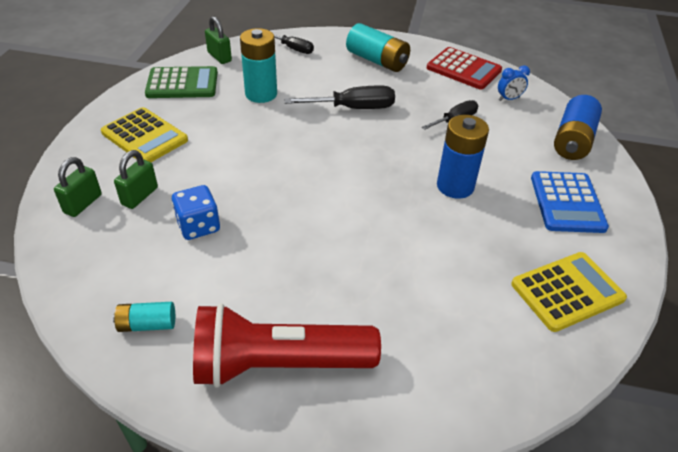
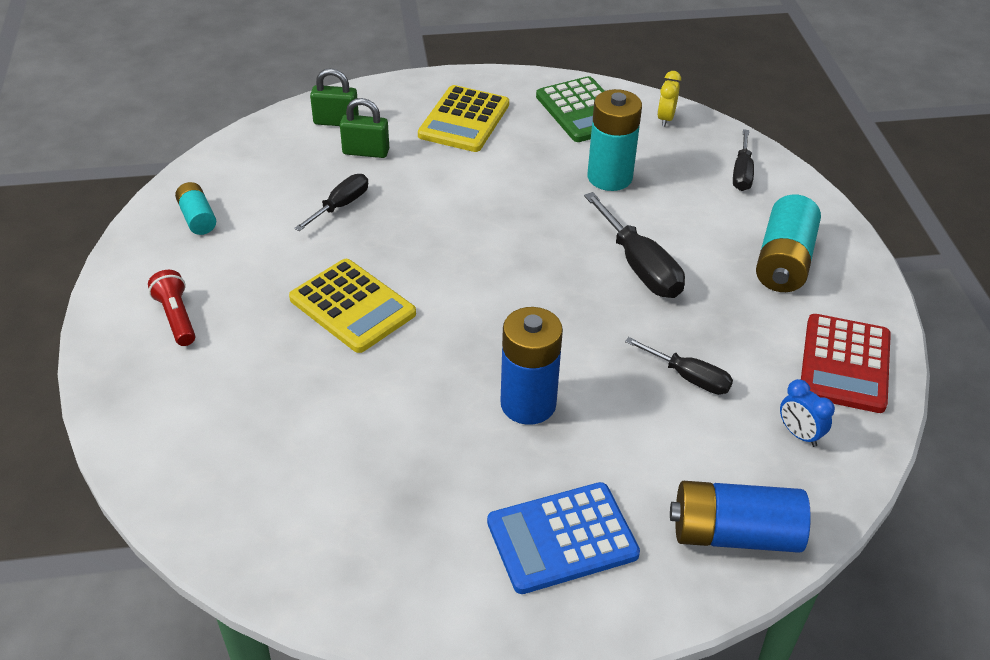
camera: 70 degrees right, 0 degrees up
(198, 226) = (341, 206): blue dice -> black screwdriver
(219, 57) = (665, 119): green padlock -> yellow clock
(278, 364) = (176, 317): red flashlight -> red flashlight, size x0.45
(567, 292) = (371, 553): yellow calculator -> yellow calculator (352, 306)

